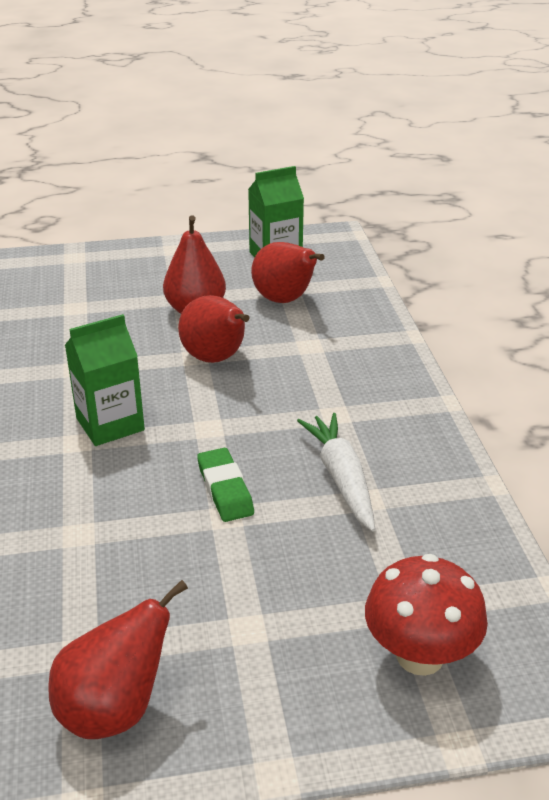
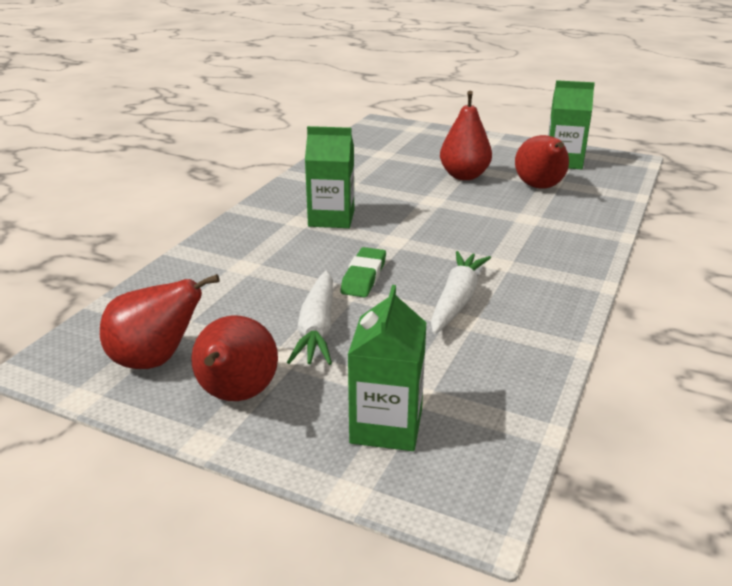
camera: 35 degrees right, 5 degrees down
(216, 359) = (446, 206): red pear -> red pear (236, 396)
(244, 577) = (317, 328): none -> white carrot
(420, 655) = (386, 426): red mushroom -> green carton

